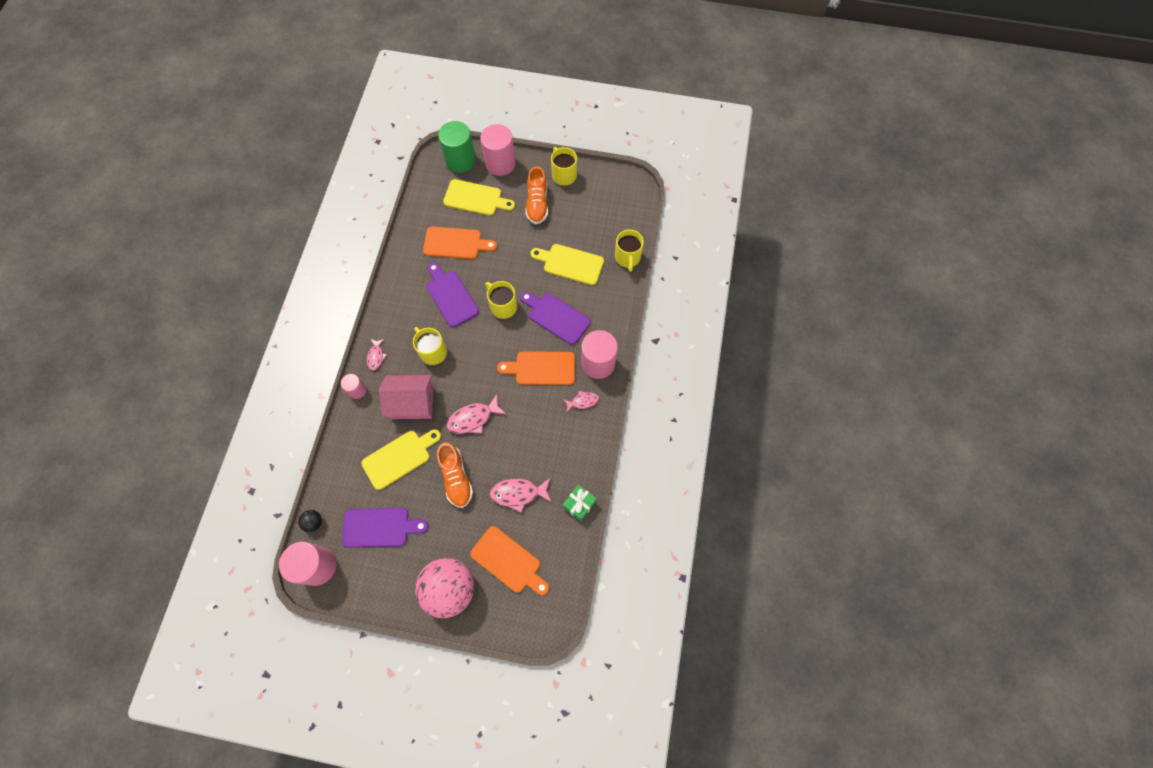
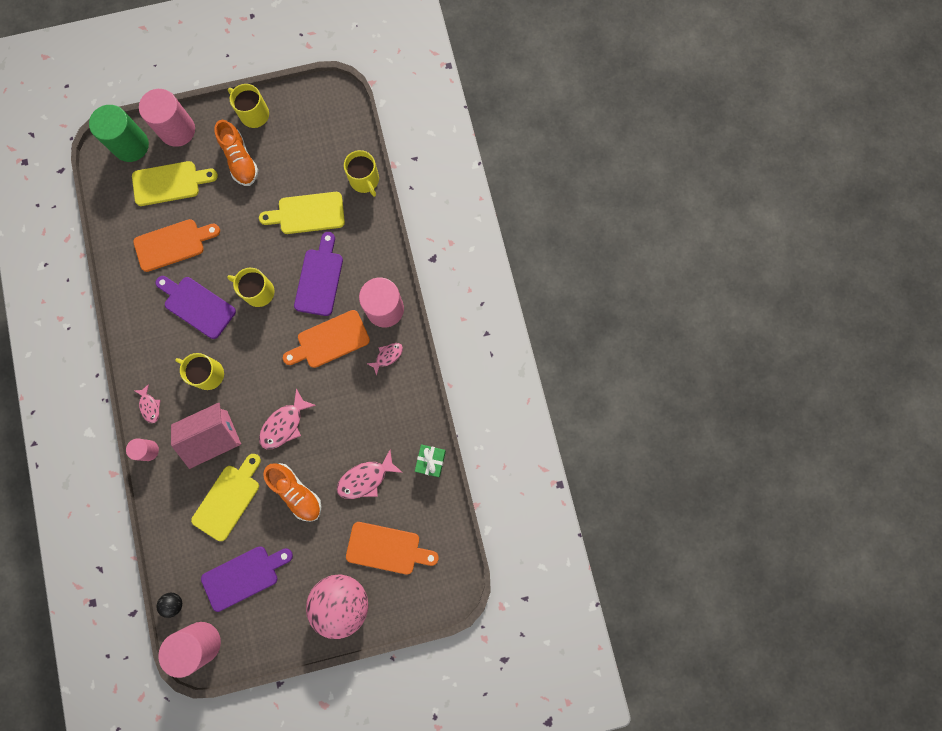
camera: 25 degrees left, 10 degrees up
(556, 317) = (319, 278): purple cutting board -> purple cutting board turned 90 degrees clockwise

